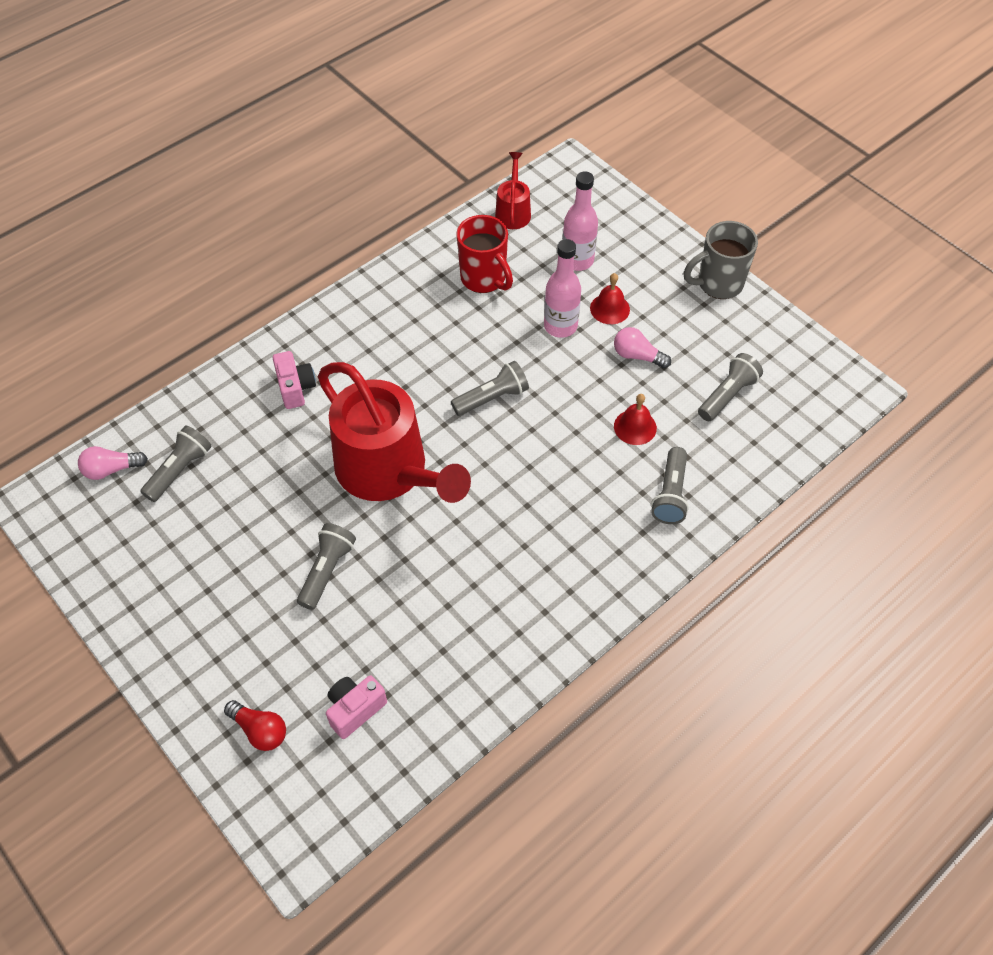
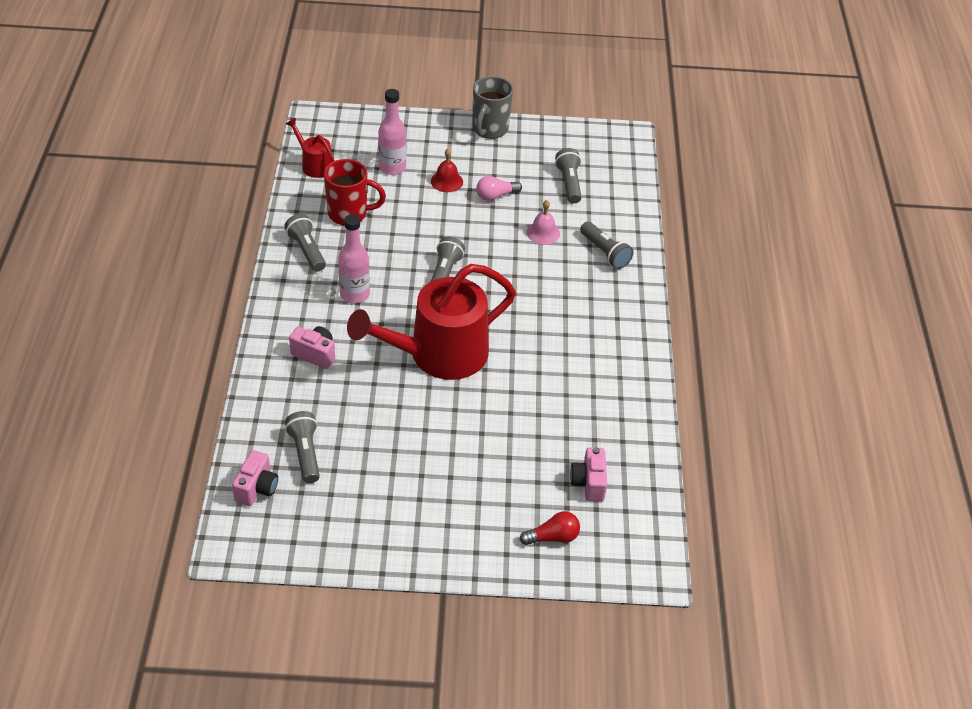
camera: 50 degrees left, 10 degrees down
(111, 469) = (257, 488): pink light bulb -> pink camera
(327, 571) = (476, 432): grey flashlight -> grey flashlight (307, 250)
(389, 471) = (438, 355): red watering can -> red watering can turned 150 degrees clockwise
(560, 326) = (431, 209): pink bottle -> pink bottle (354, 294)
(635, 427) = (543, 233): red bell -> pink bell

